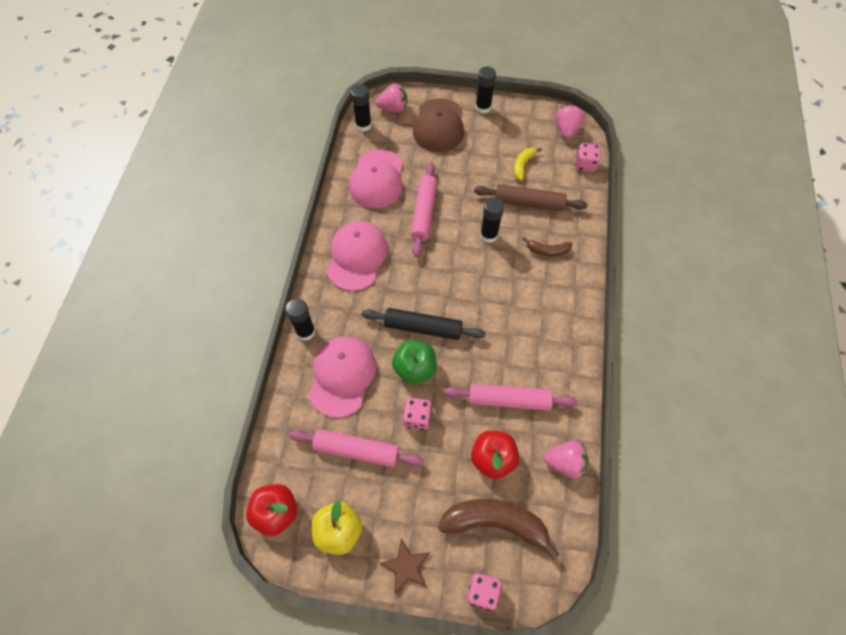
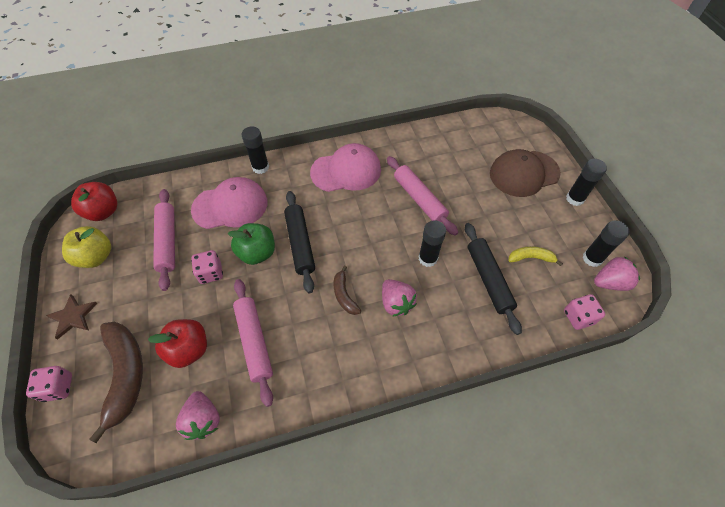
camera: 65 degrees right, 5 degrees down
(363, 125) = (481, 123): black glue stick -> black glue stick (592, 258)
(377, 179) = (432, 153): pink cap -> none
(393, 108) = (515, 135): pink strawberry -> pink strawberry (396, 303)
(424, 213) = (419, 199): pink rolling pin -> pink rolling pin turned 75 degrees clockwise
(528, 203) = (488, 279): brown rolling pin -> black rolling pin
(547, 250) = (441, 317): brown banana -> brown banana (344, 295)

